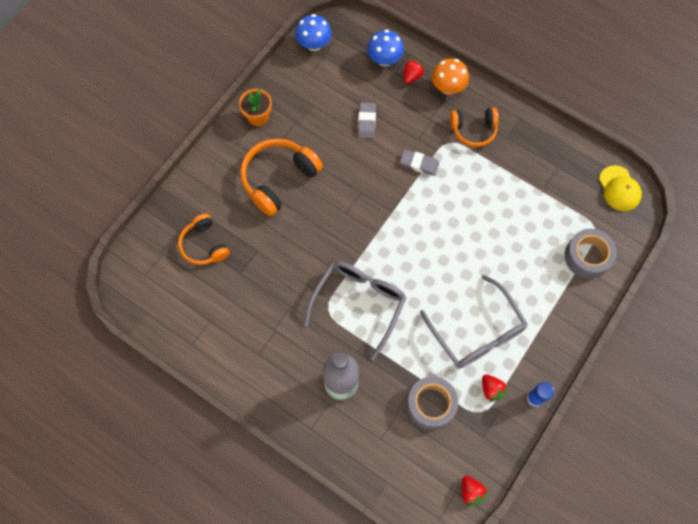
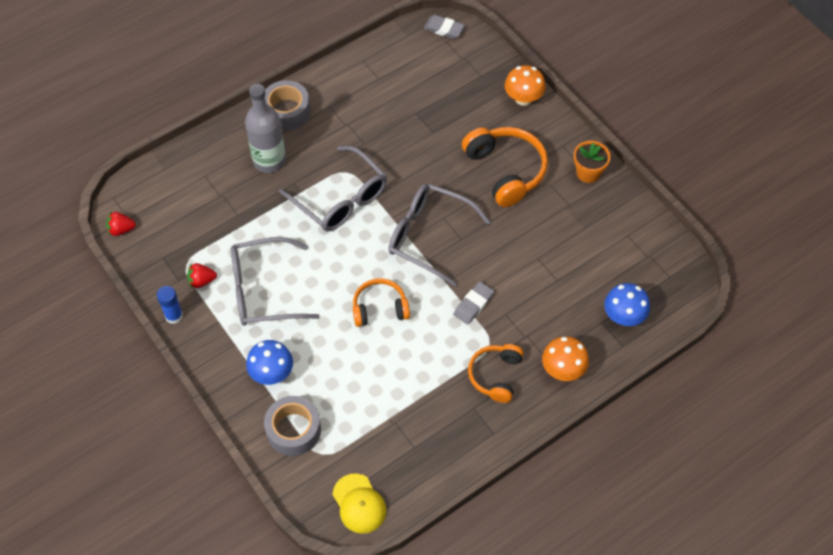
camera: 110 degrees right, 10 degrees down
(194, 188) = (523, 98): none -> orange mushroom
(204, 245) = (457, 92): orange headphones -> orange headphones (380, 308)
(314, 44) = (667, 251): blue mushroom -> blue mushroom (272, 373)
(366, 122) = (545, 271): grey eraser -> grey eraser (444, 29)
(368, 218) = (428, 236): none -> grey glasses
(412, 76) = (590, 337): red strawberry -> none
(431, 404) = (214, 225): grey tape -> grey tape (286, 111)
(619, 188) = (359, 504): yellow cap -> yellow cap turned 120 degrees counterclockwise

